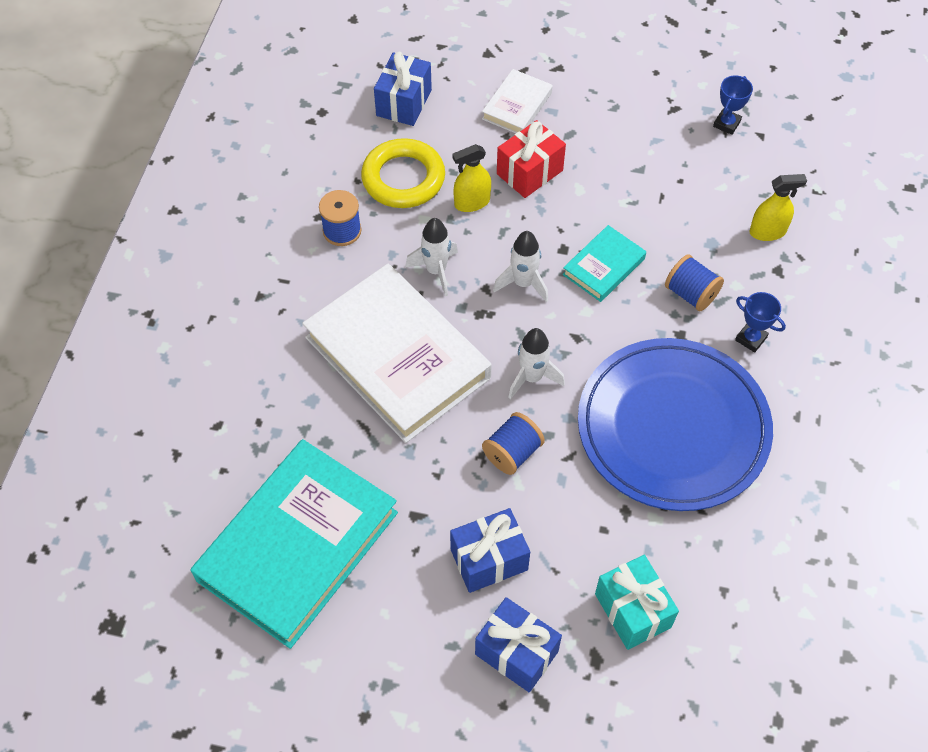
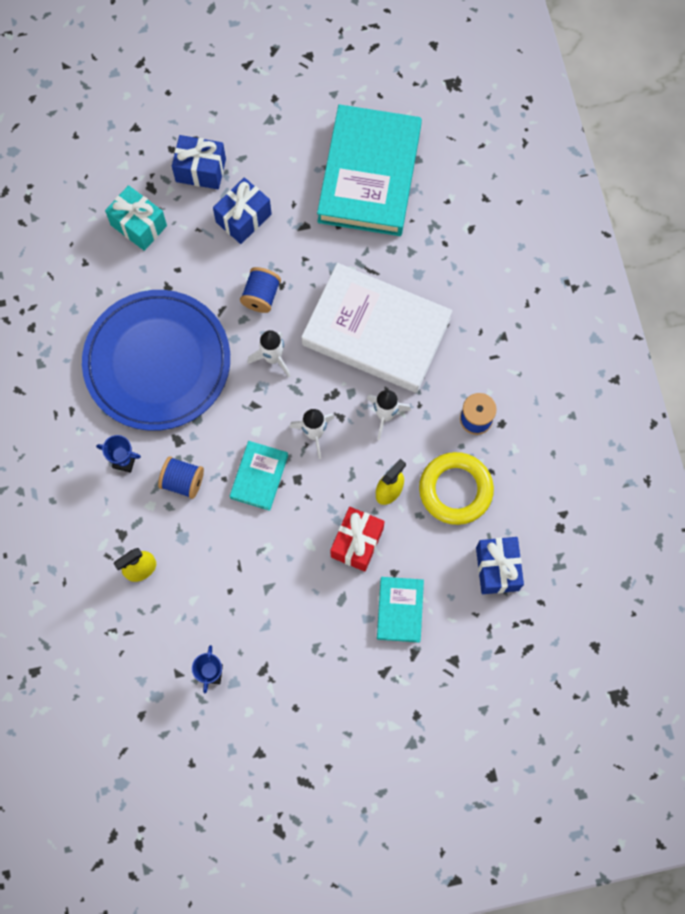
camera: 155 degrees right, 15 degrees up
(517, 106) = (400, 610): white book -> turquoise book

